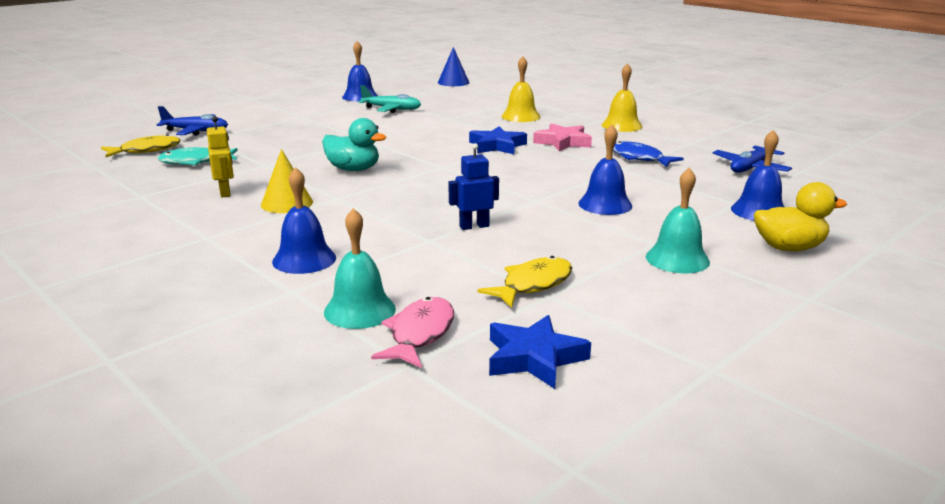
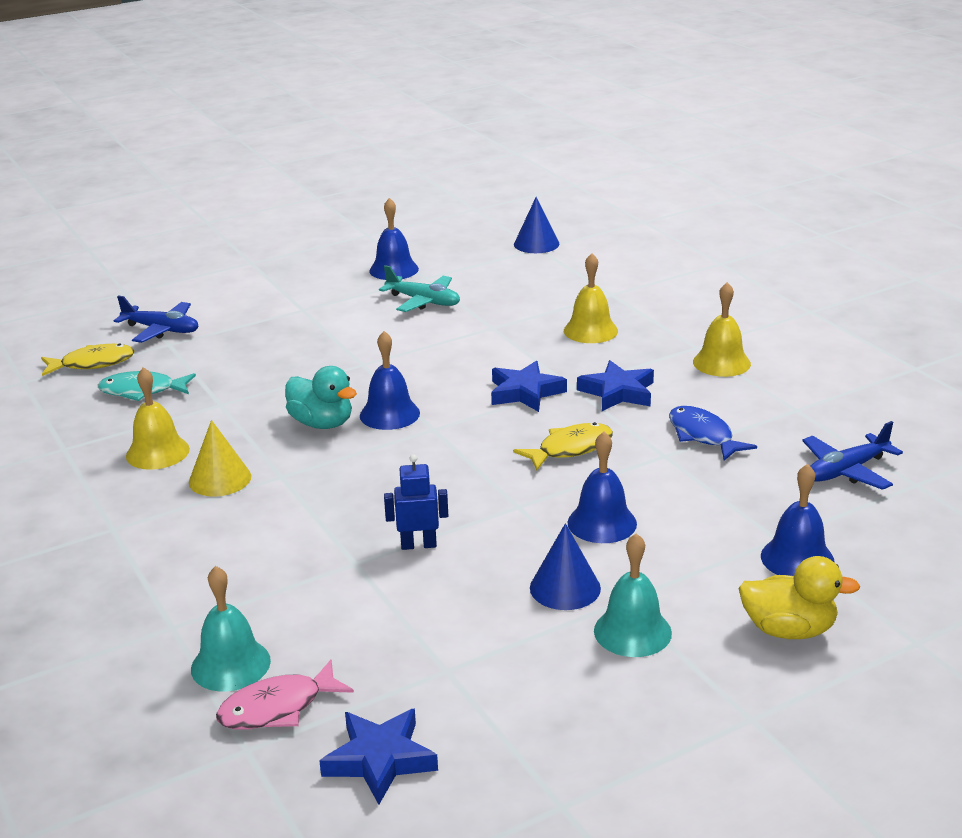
camera: 15 degrees right, 5 degrees up
(225, 192) = (157, 452): yellow robot -> yellow bell
(304, 259) = (203, 578): blue bell -> blue bell (389, 414)
(419, 334) = (277, 708): pink fish -> pink fish turned 150 degrees counterclockwise
(533, 284) = (437, 651): yellow fish -> yellow fish (570, 449)
(563, 142) = (618, 392): pink star -> blue star
(606, 240) = (565, 588): none -> blue cone

